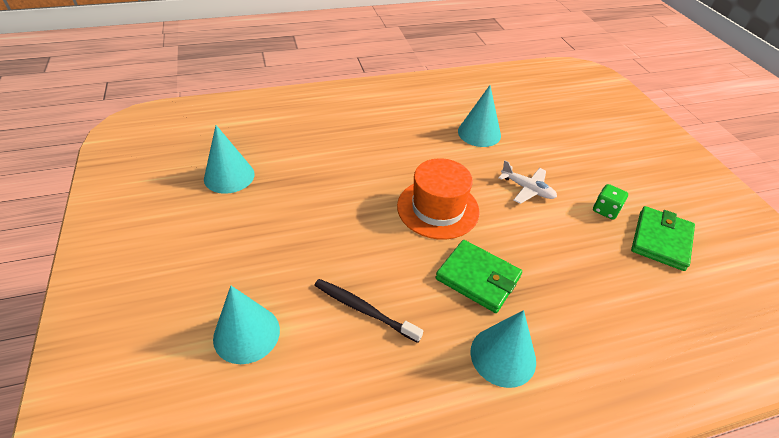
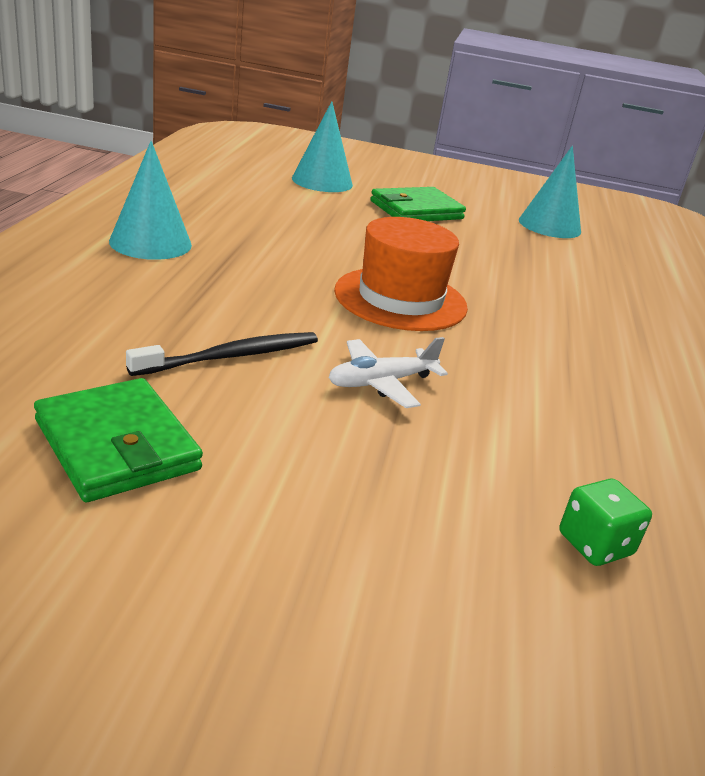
camera: 115 degrees right, 15 degrees down
(363, 309) = (291, 217): black toothbrush -> black toothbrush (232, 356)
(478, 278) = (258, 272): green wallet -> green wallet (416, 210)
(479, 133) = (581, 415): turquoise cone -> none
(605, 210) = (253, 432): green dice -> green dice (595, 544)

